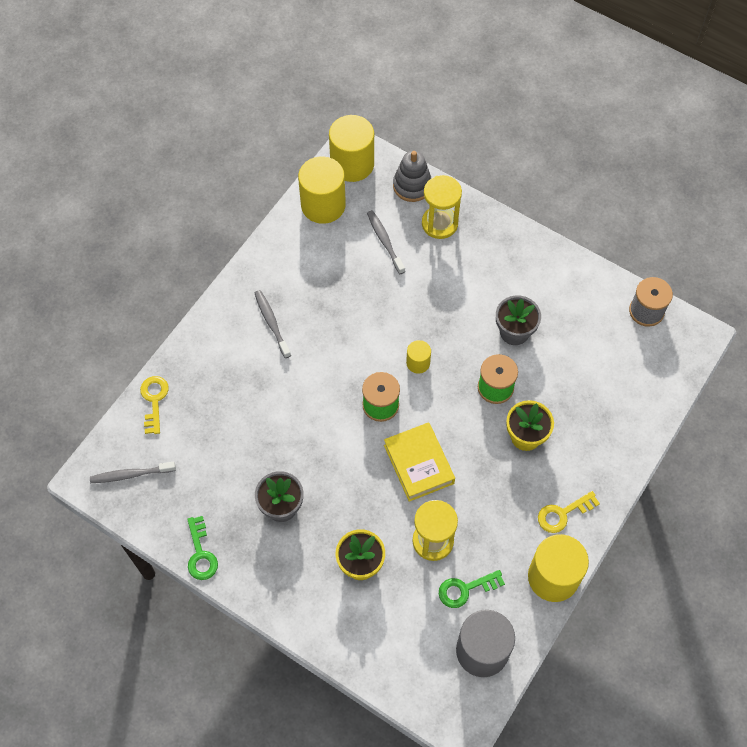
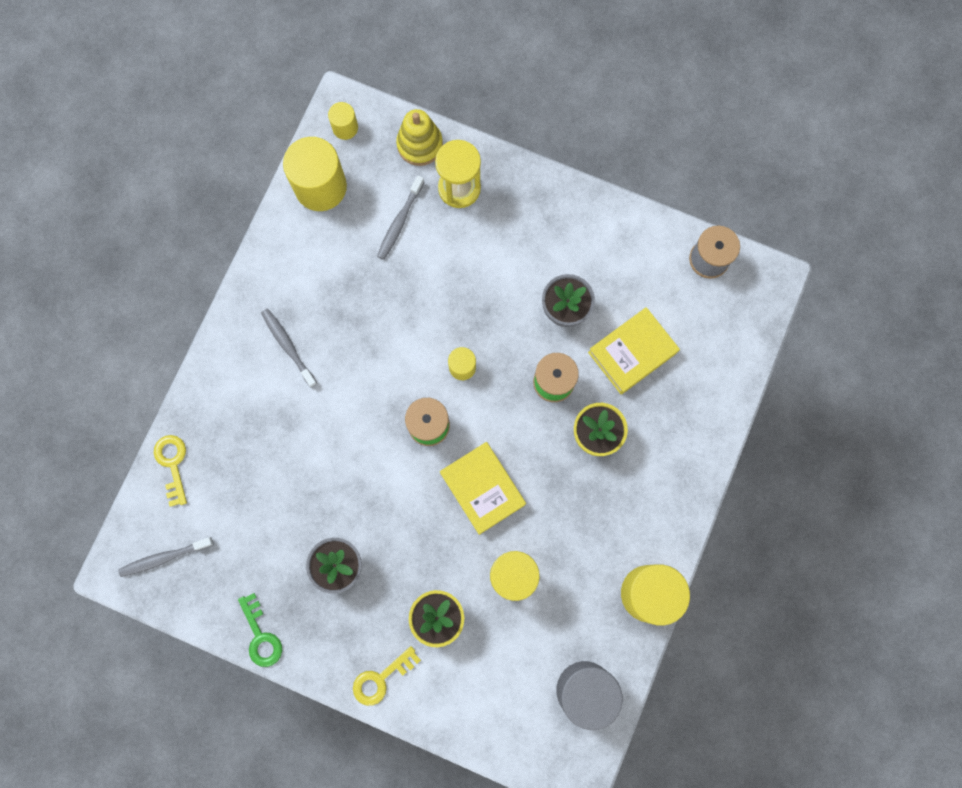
camera: 10 degrees left, 15 degrees up
(352, 164) = (345, 127): yellow cylinder -> yellow cylinder, size x0.50
(385, 241) = (400, 221): grey toothbrush -> grey toothbrush turned 120 degrees counterclockwise
(412, 186) = (419, 144): grey stacking toy -> yellow stacking toy
(465, 589) = (556, 624): green key -> none
(563, 513) = (649, 518): yellow key -> yellow key (381, 678)
(568, 375) = (632, 353): none -> yellow book

